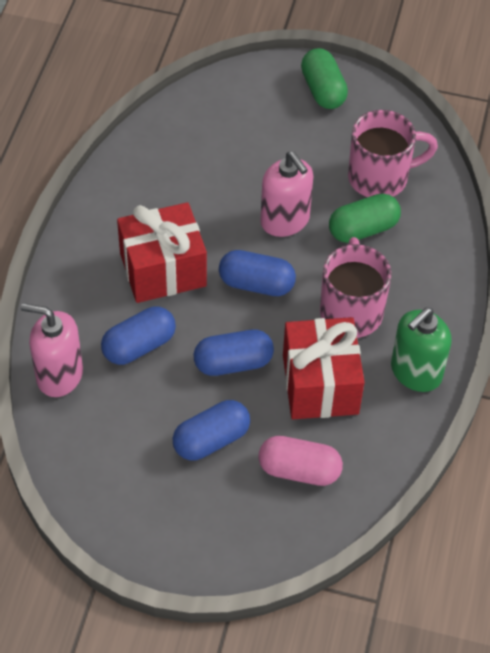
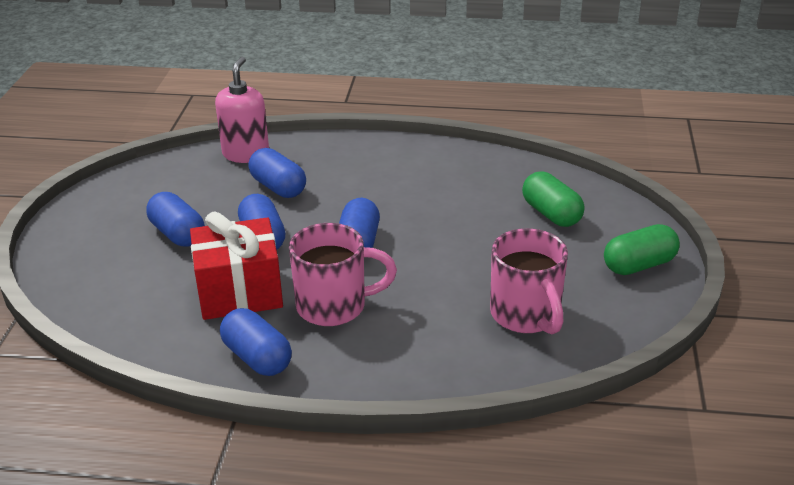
camera: 85 degrees right, 20 degrees down
(163, 269) = (365, 190): red gift -> none
(285, 221) = (443, 254): pink soap dispenser -> none
(299, 470) = (140, 287): pink capsule -> none
(363, 229) = (447, 307): green capsule -> green capsule (551, 214)
(415, 372) = (257, 358): green soap dispenser -> blue capsule

